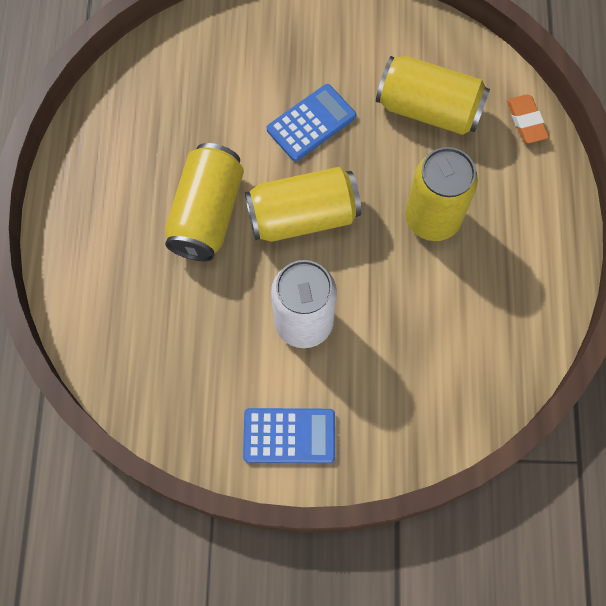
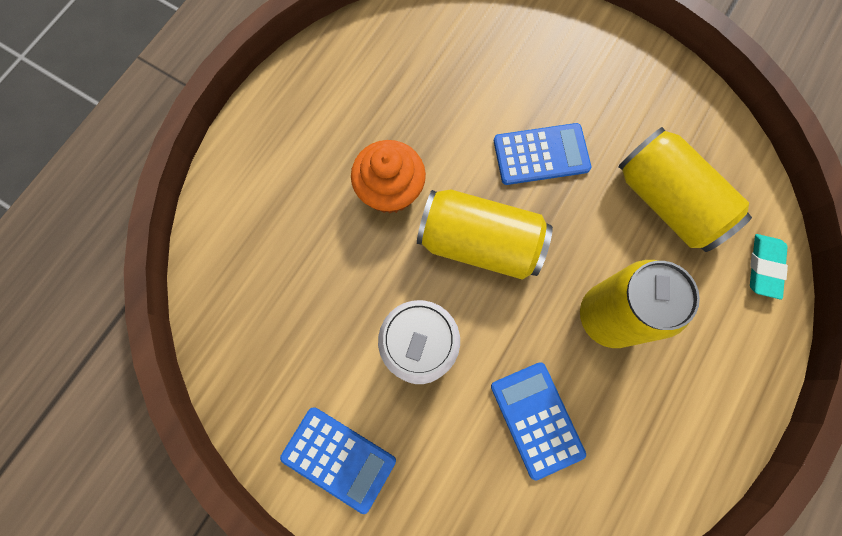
camera: 30 degrees right, 5 degrees up
(207, 213) = (390, 190): yellow can -> orange cupcake
(422, 322) = (536, 419): none -> blue calculator
(526, 121) = (764, 267): orange eraser -> turquoise eraser

